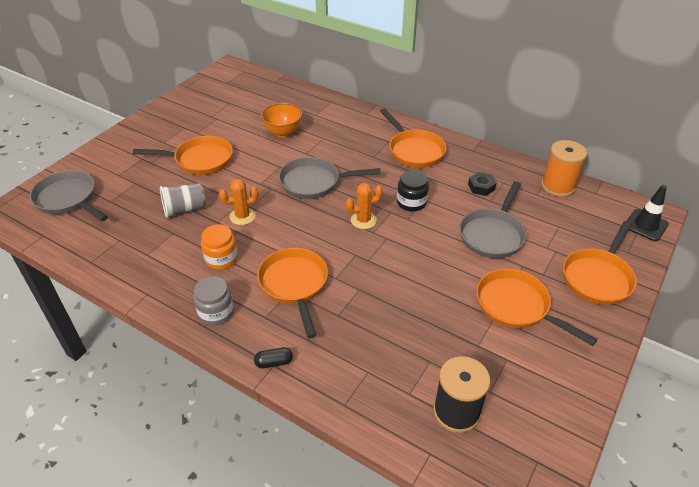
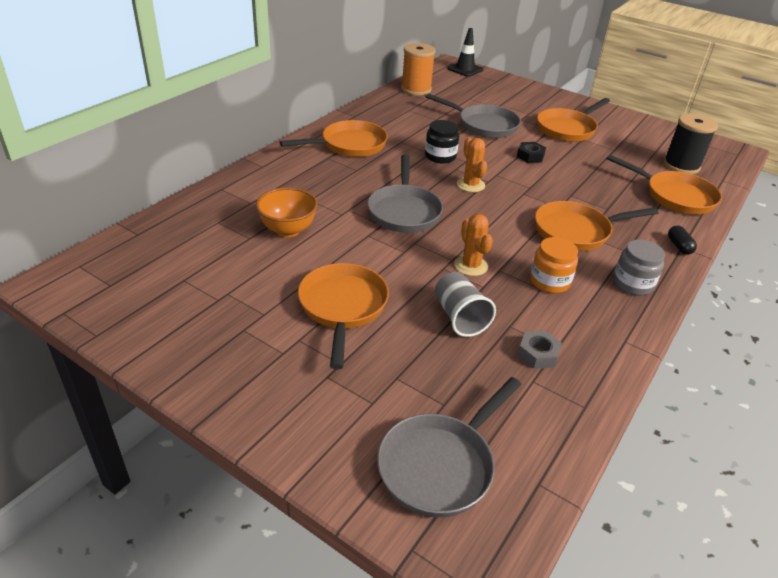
camera: 90 degrees left, 5 degrees down
(142, 244) = (538, 354): none -> grey nut
(481, 187) = (415, 120): black nut -> black nut (530, 156)
(598, 277) = (527, 95): orange pan -> orange pan (674, 196)

